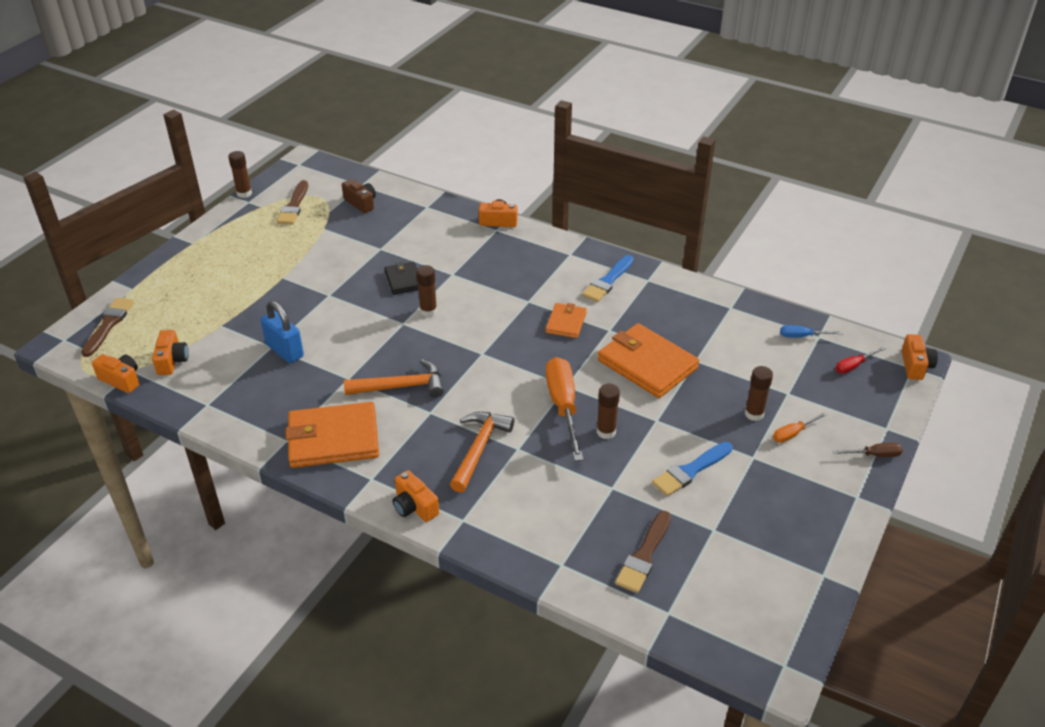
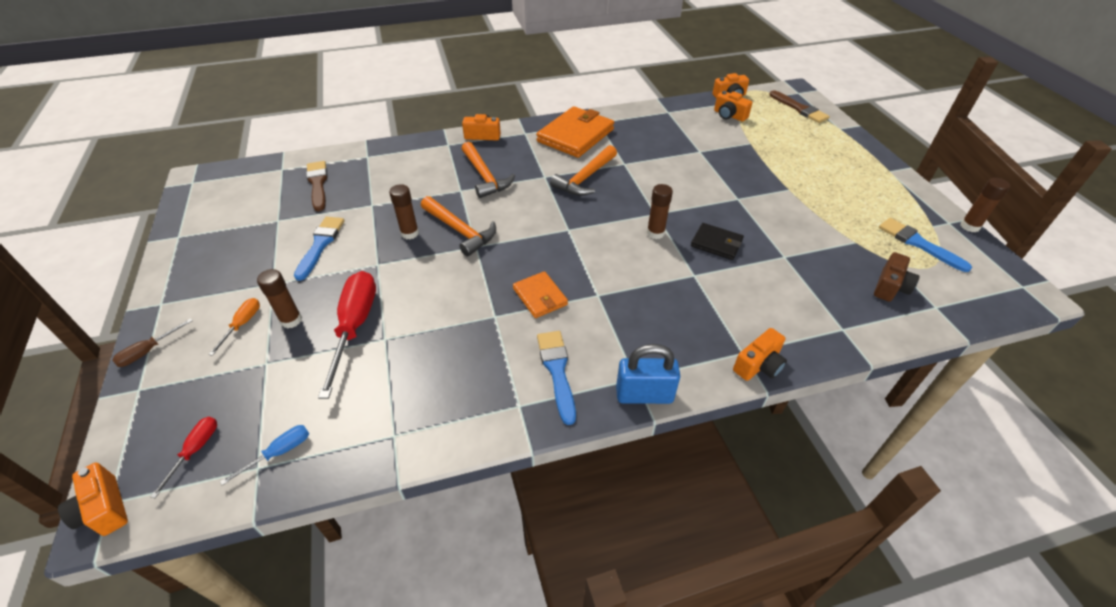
camera: 135 degrees right, 5 degrees up
(285, 351) = (688, 154): blue padlock -> blue padlock (644, 395)
(294, 206) = (918, 243): brown brush -> blue brush
(361, 203) = (890, 287): brown camera -> brown camera turned 60 degrees counterclockwise
(563, 406) = (460, 231): orange screwdriver -> orange hammer
(647, 364) = (427, 305): orange wallet -> none
(710, 380) = (355, 327): none -> red screwdriver

